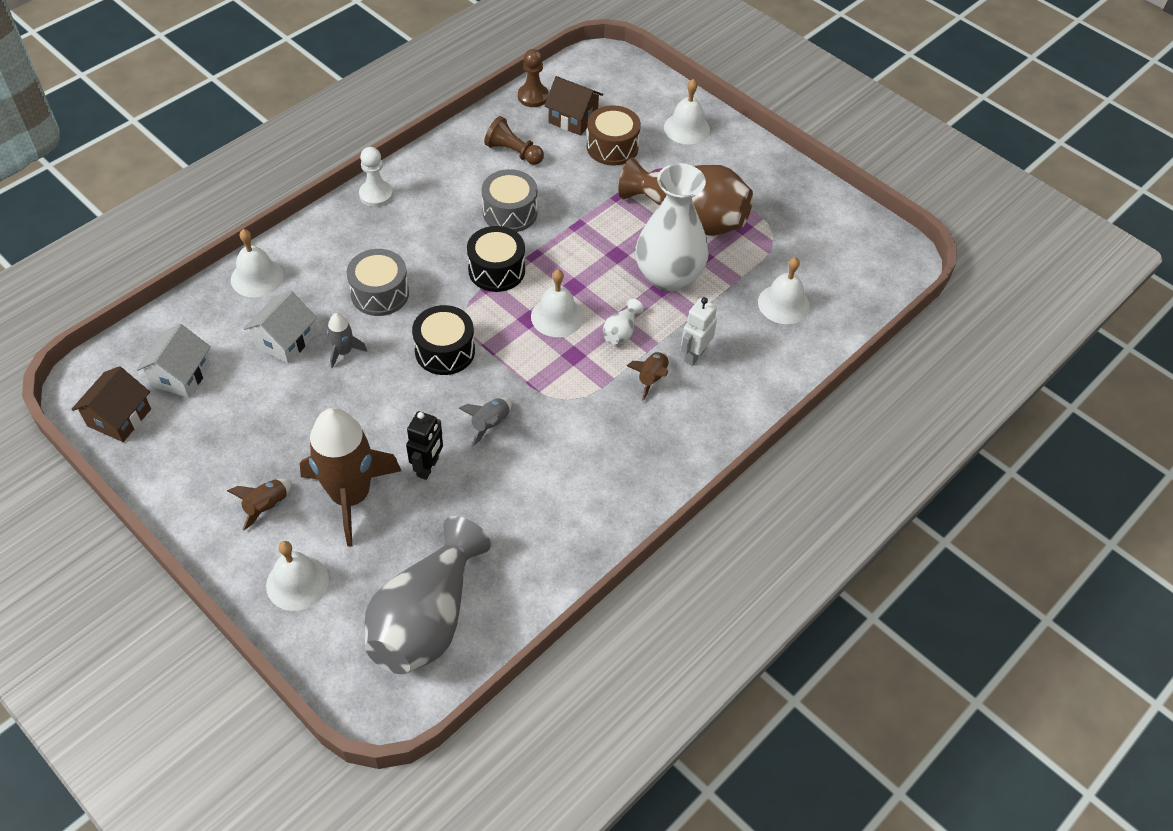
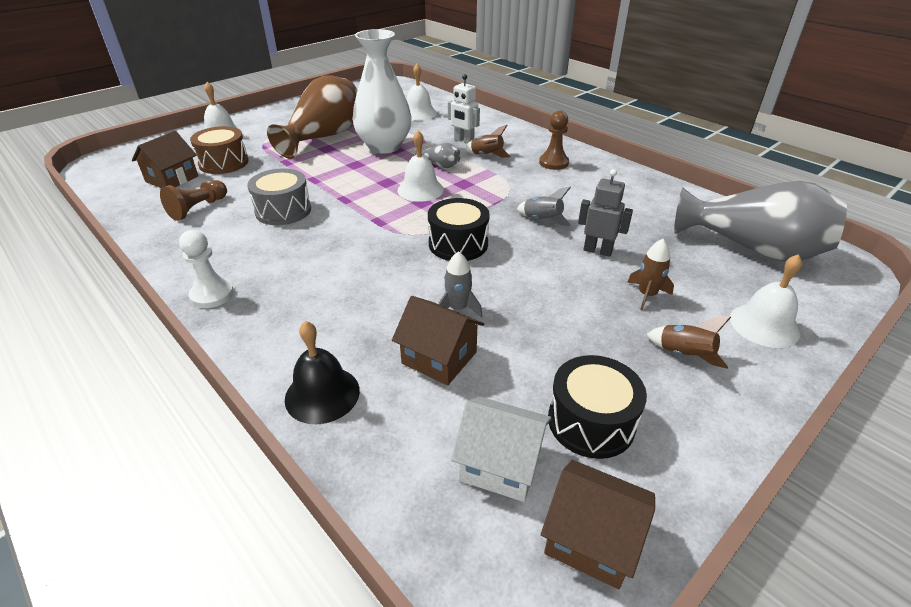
camera: 85 degrees left, 15 degrees down
(257, 277) = (322, 394): white bell -> black bell
(285, 340) = (439, 358): white house -> brown house
(350, 496) = (647, 295): brown rocket -> brown rocket, size x0.44
(380, 293) = (374, 286): grey drum -> none
(428, 467) = (597, 251): black robot -> grey robot
(496, 270) = (358, 217): black drum -> black drum (591, 422)
(533, 96) = (122, 198): brown pawn -> brown pawn (553, 163)
(621, 332) = (440, 165): white vase -> grey vase

